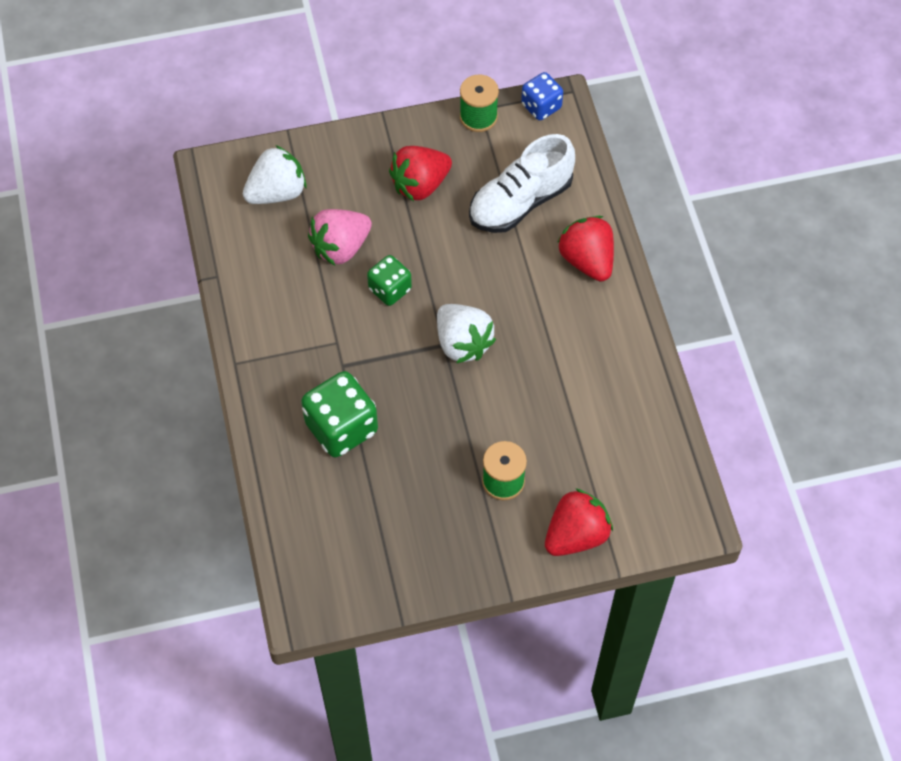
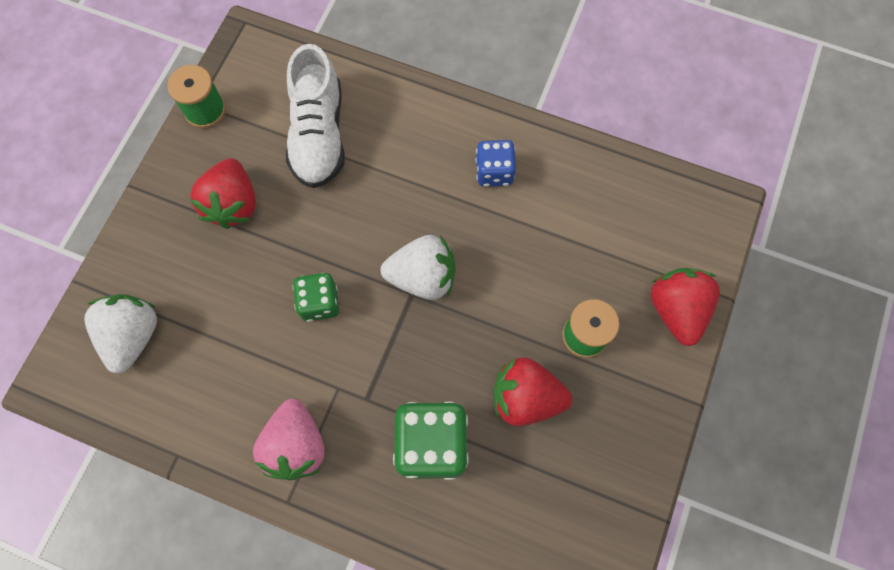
camera: 55 degrees left, 10 degrees up
(340, 247) = (240, 317): pink strawberry -> pink strawberry (296, 445)
(541, 106) = (238, 55): blue dice -> blue dice (494, 172)
(587, 260) = (418, 122): red strawberry -> red strawberry (525, 398)

